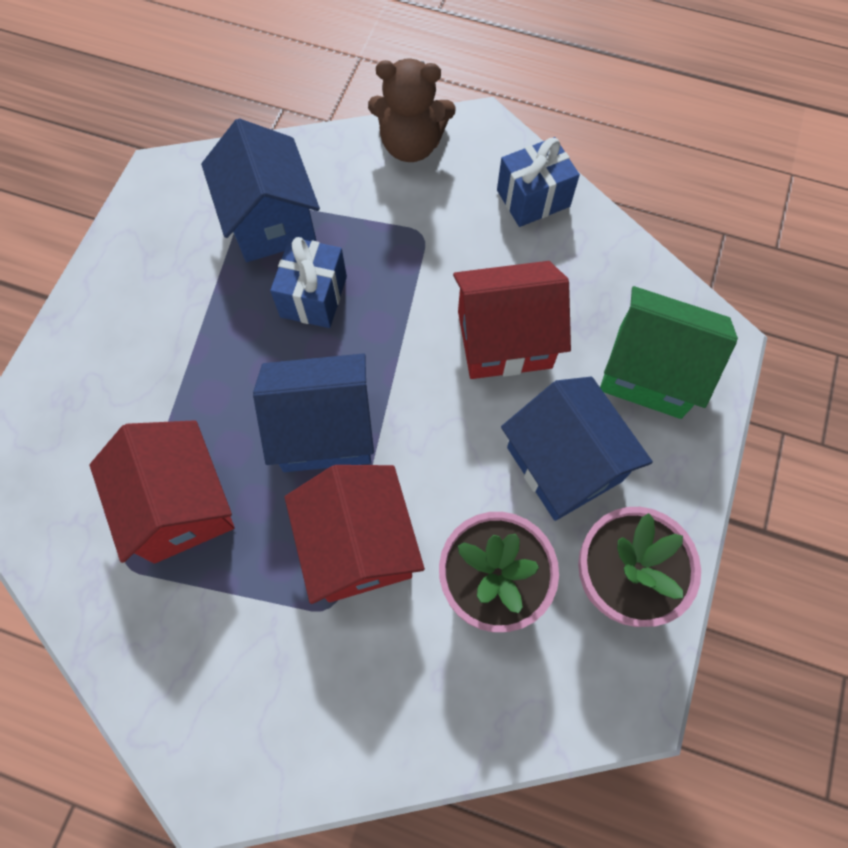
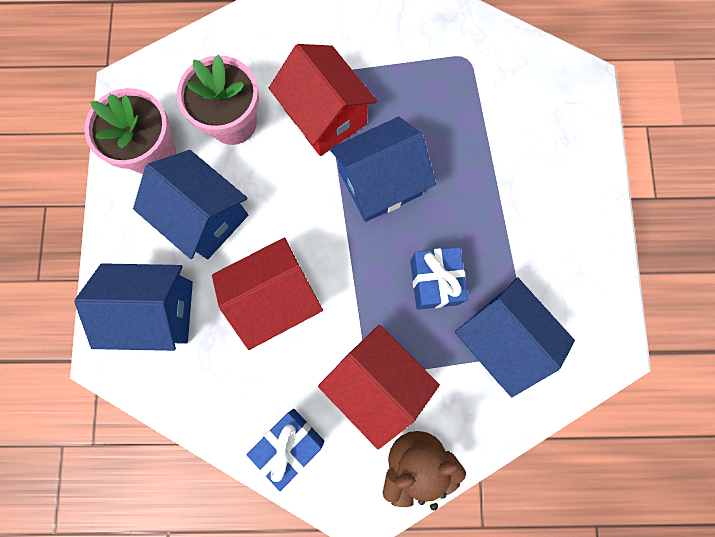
camera: 160 degrees right, 10 degrees up
(180, 505) = (451, 102): red house -> red house (376, 383)
(650, 371) = (157, 311): green house -> blue house

